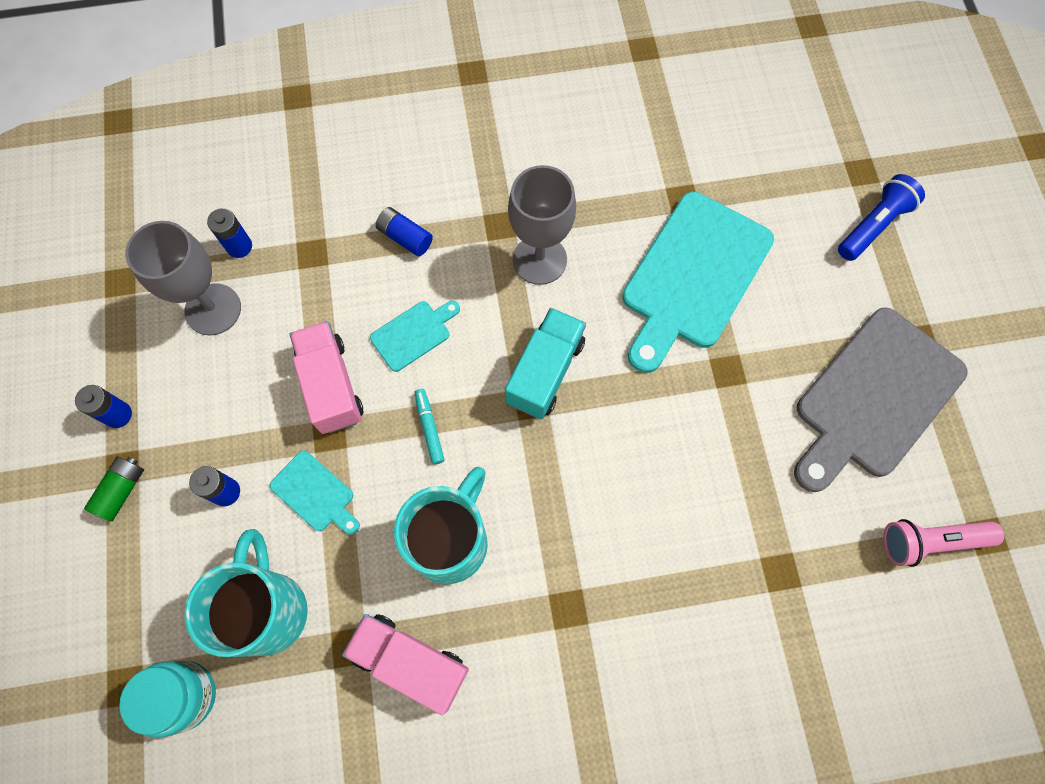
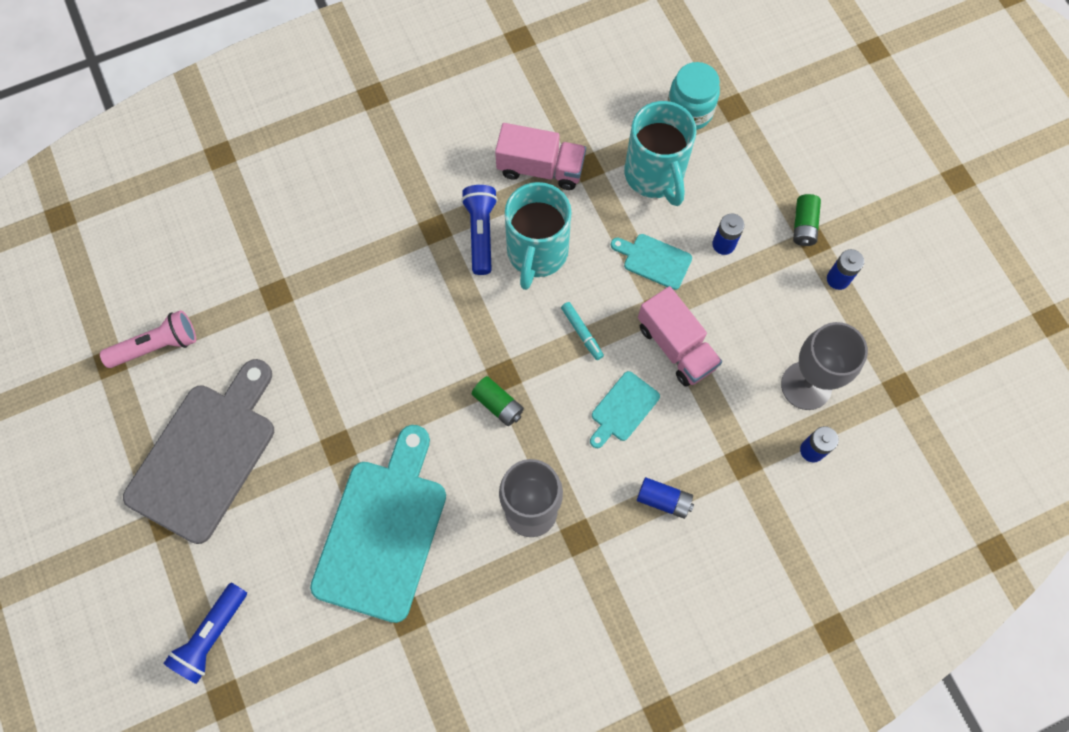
camera: 165 degrees right, 0 degrees up
(511, 587) = (481, 233): none -> blue flashlight
(545, 372) = (498, 404): turquoise truck -> green battery

